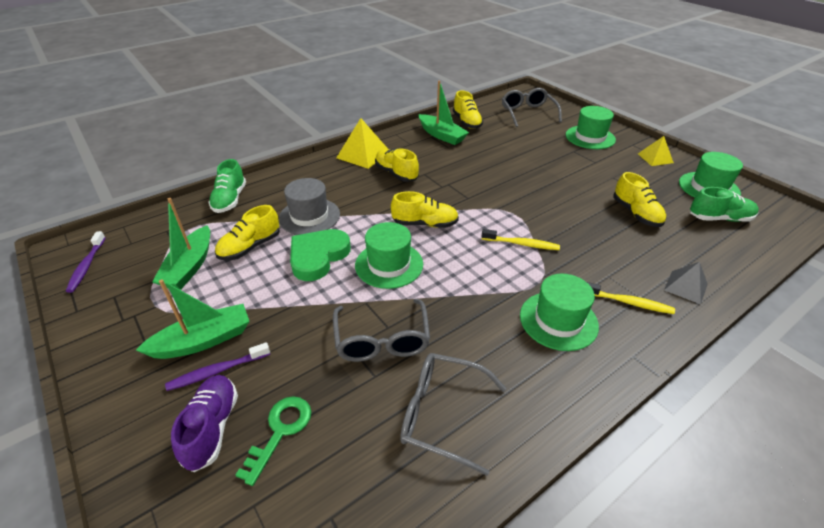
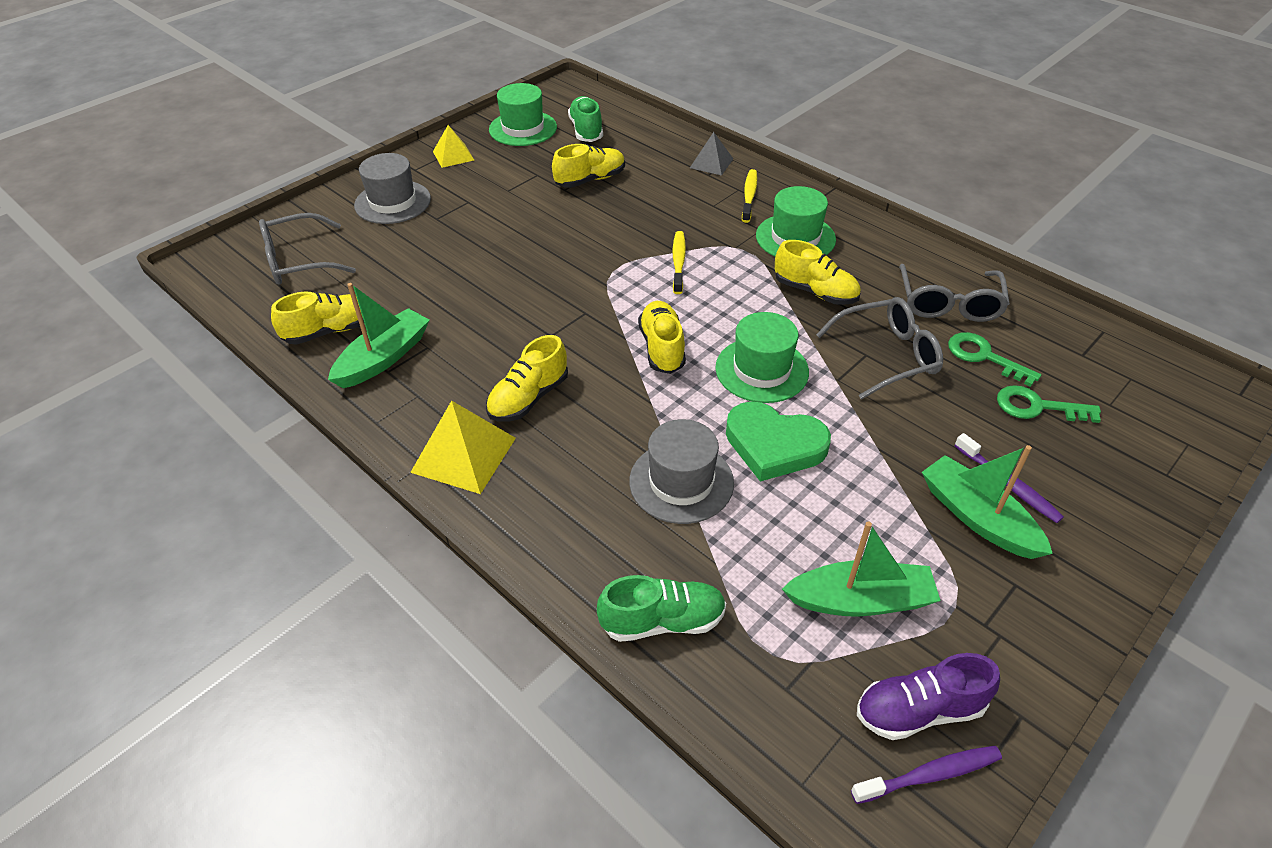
camera: 100 degrees left, 5 degrees up
(212, 428) = (1070, 461): purple shoe -> purple shoe (919, 710)
(250, 247) = (784, 535): yellow shoe -> yellow shoe (815, 292)
(358, 414) = (984, 357): none -> green key
(590, 137) = (393, 202): green hat -> grey hat

